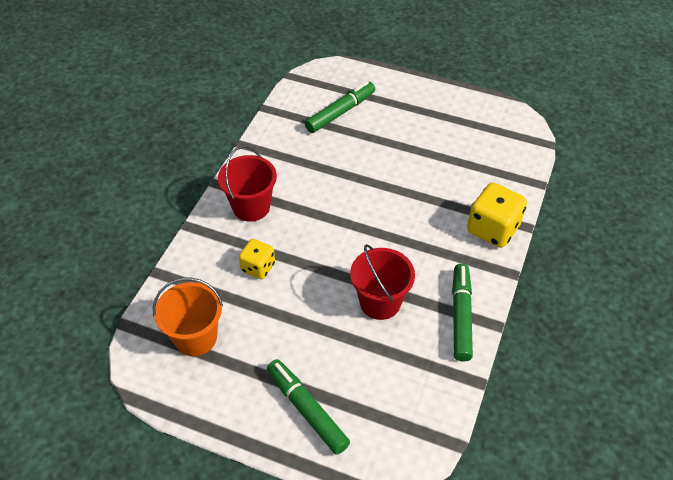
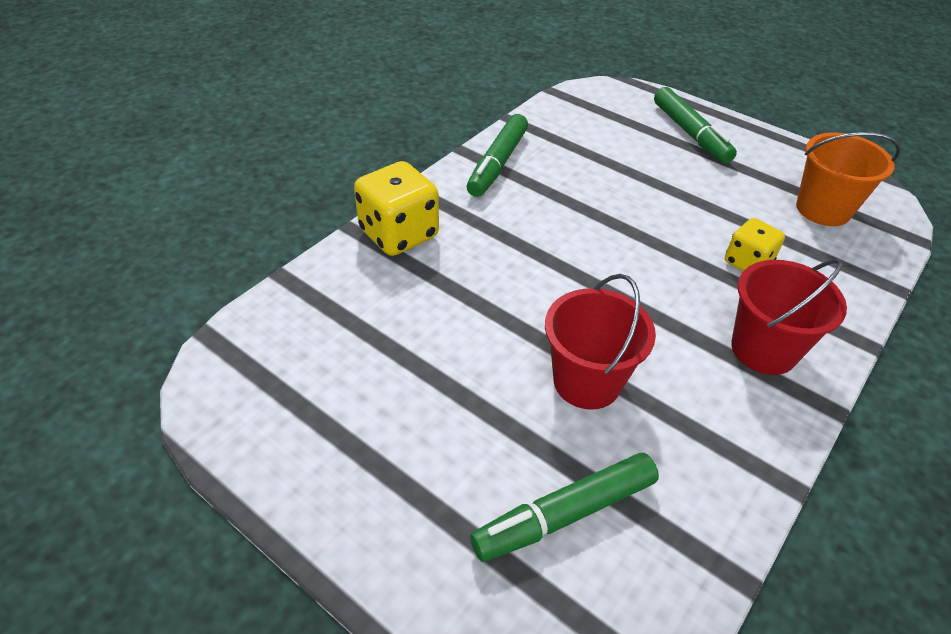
camera: 165 degrees left, 5 degrees down
(380, 302) = (588, 194): red bucket -> red bucket (587, 381)

